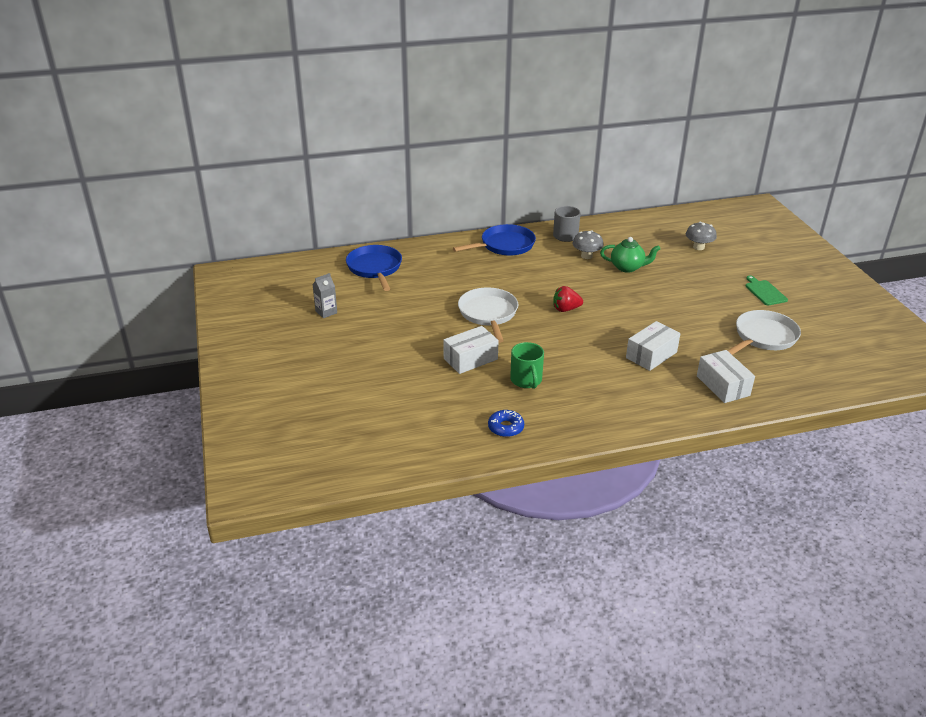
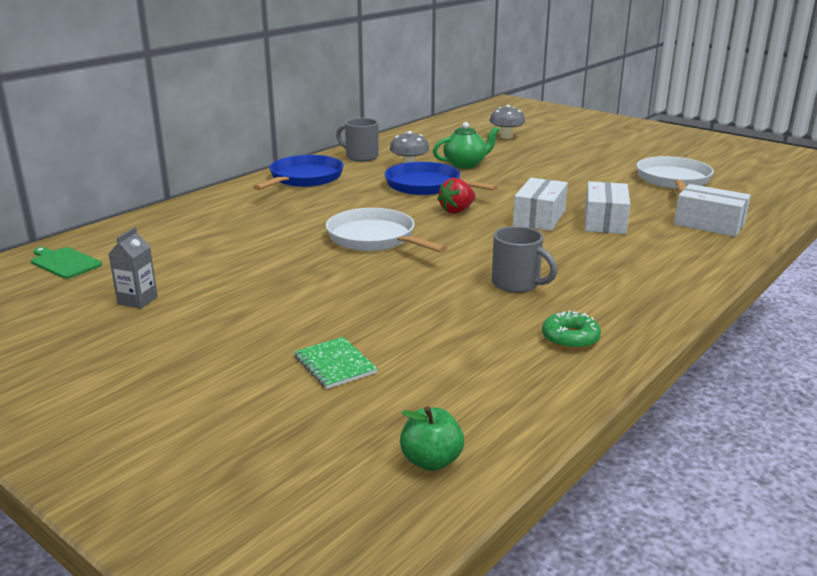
camera: 35 degrees left, 10 degrees down
(357, 459) = (431, 461): none -> green apple
(373, 391) = (335, 364): none -> green notebook
(375, 268) = (157, 237): blue pan -> blue pan (426, 186)
(470, 359) = (418, 286): white box -> white box (539, 218)
(506, 427) = (570, 338): blue donut -> green donut
(526, 380) = (517, 284): green mug -> grey mug
(764, 292) = (616, 151): green cutting board -> green cutting board (64, 262)

